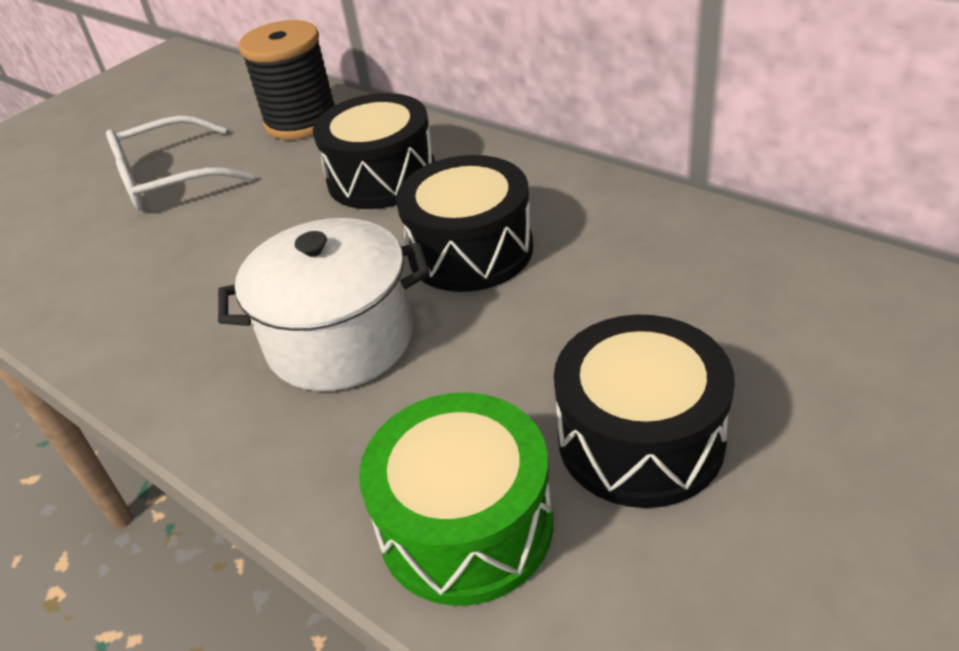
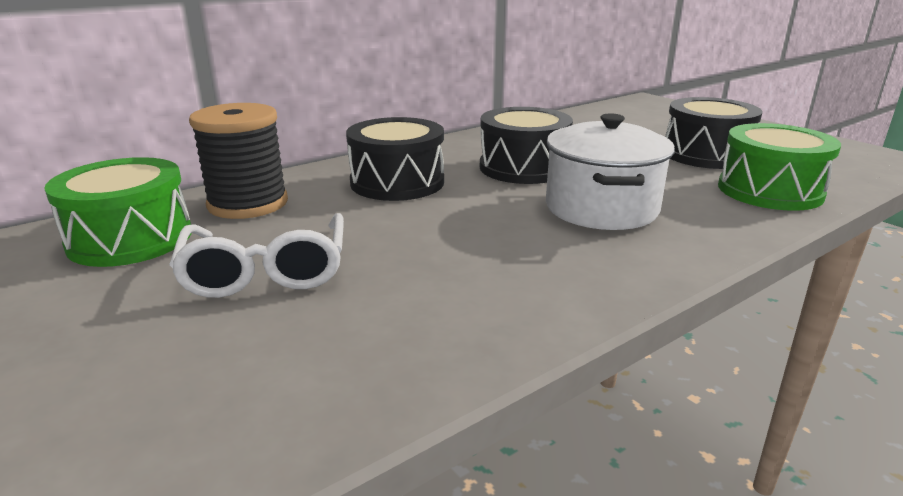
camera: 80 degrees left, 15 degrees down
(222, 105) = (130, 239): none -> green drum

